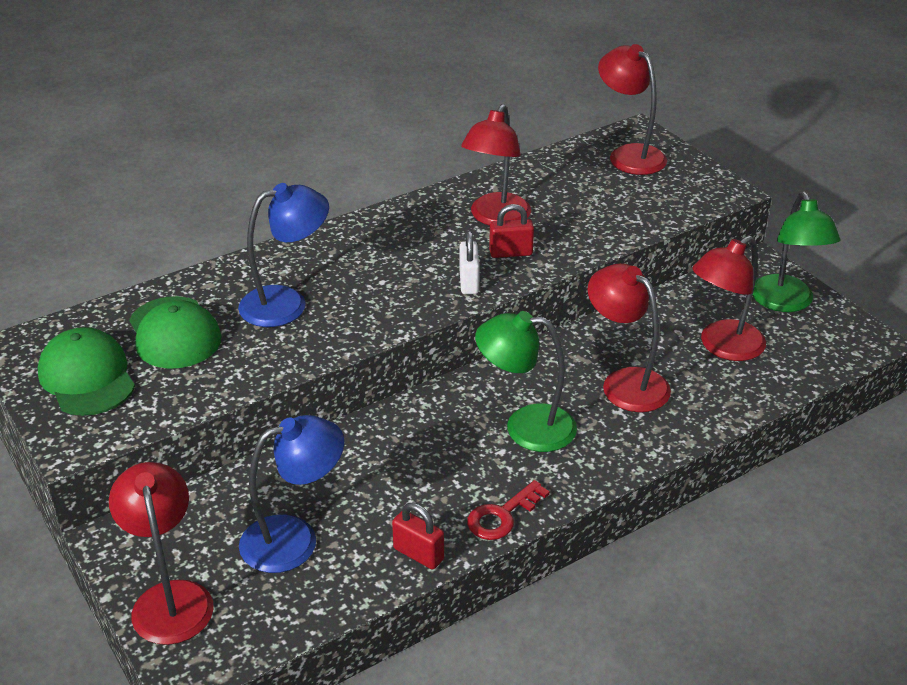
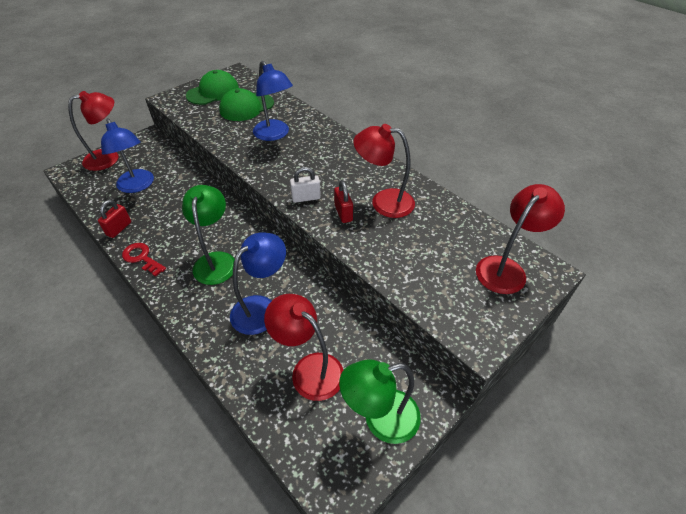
camera: 80 degrees right, 10 degrees up
(625, 382) = (261, 308): red lamp -> blue lamp

